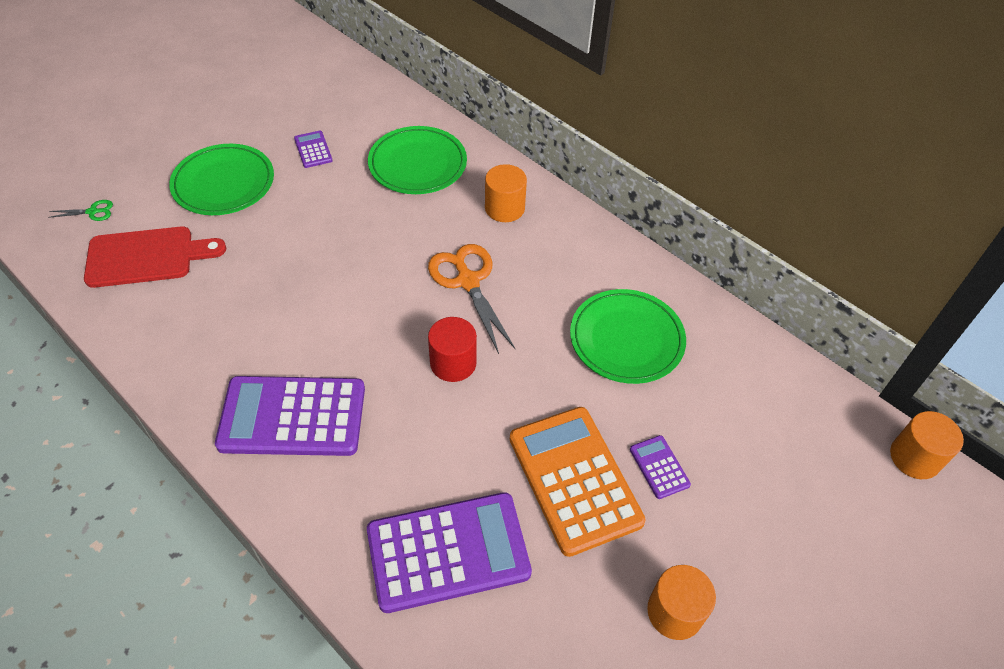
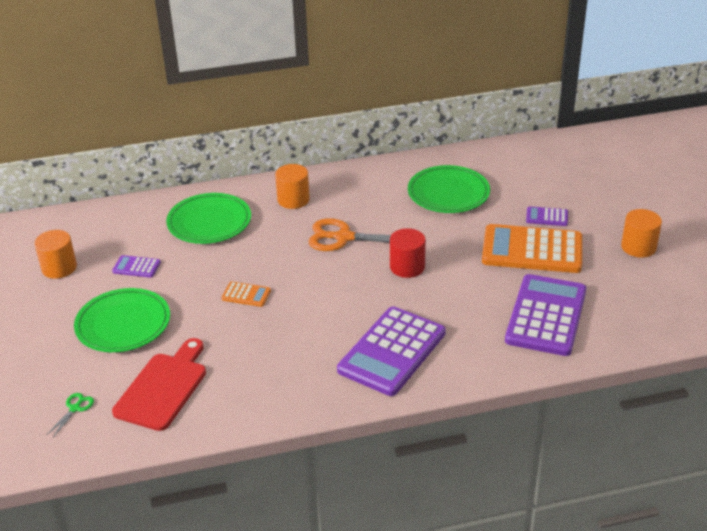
camera: 55 degrees left, 15 degrees down
(318, 248) = (246, 295): none -> orange calculator
(914, 457) = (603, 134): orange cylinder -> orange cylinder (59, 268)

